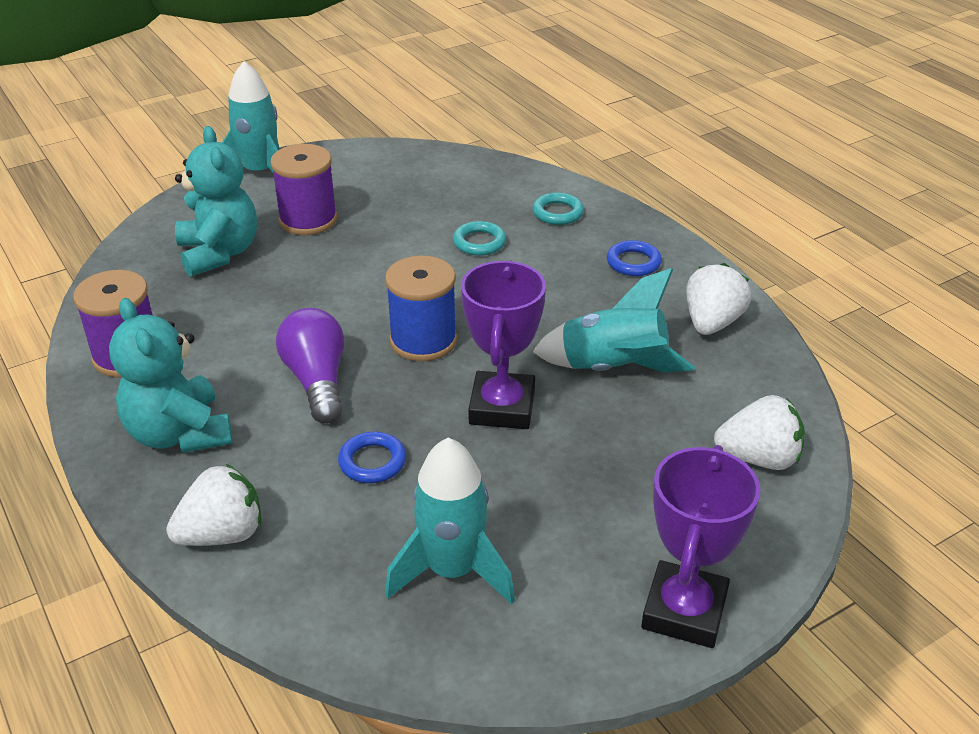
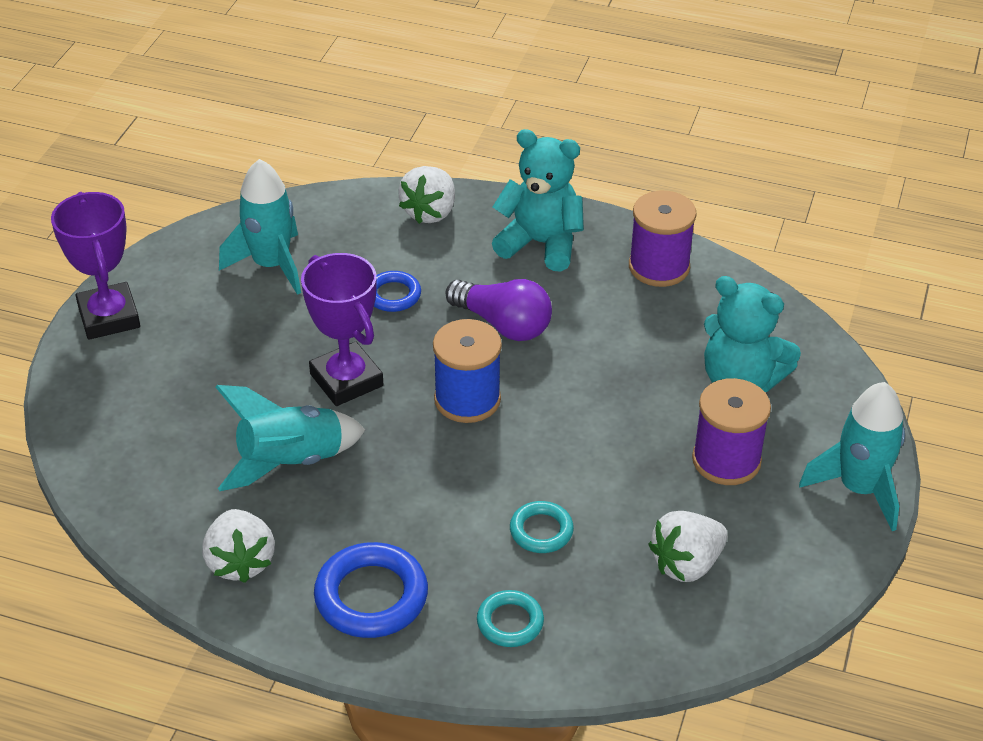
camera: 140 degrees right, 5 degrees up
(633, 262) = (371, 596): blue ring -> blue ring, size x1.71
(759, 458) = (118, 446): white strawberry -> white strawberry (686, 564)

